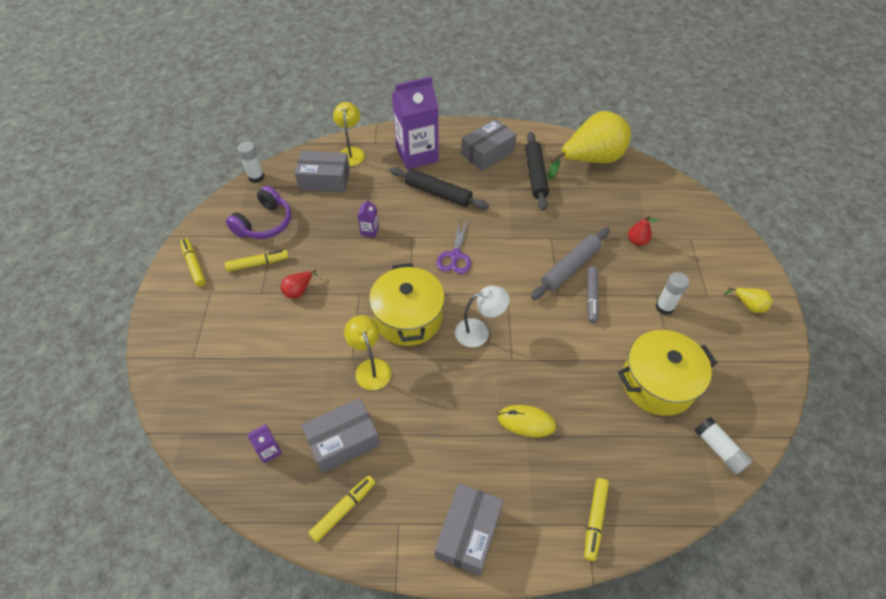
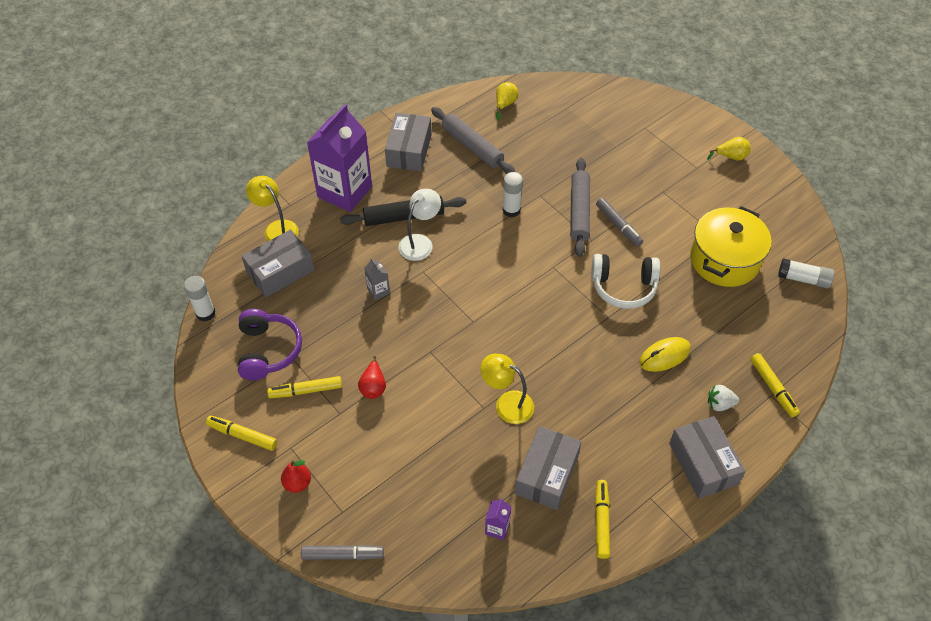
camera: 40 degrees left, 0 degrees up
(162, 386) = (342, 555): none -> grey marker
(258, 263) = (306, 391): yellow marker -> yellow marker turned 135 degrees counterclockwise
(369, 230) = (378, 290): purple carton -> grey carton
(408, 318) = (494, 342): yellow pot -> none
(455, 255) = (478, 263): purple scissors -> none
(479, 331) = (561, 312): white lamp -> white lamp (420, 242)
(533, 496) = (719, 404): none -> white strawberry
(535, 175) = (472, 146): black rolling pin -> grey rolling pin
(547, 345) = (623, 287): none -> white headphones
(591, 160) = (505, 104): yellow pear -> yellow pear, size x0.41
(637, 241) = (608, 155): red pear -> red pear (297, 483)
(664, 307) = (677, 197): white glue stick -> white glue stick (511, 210)

